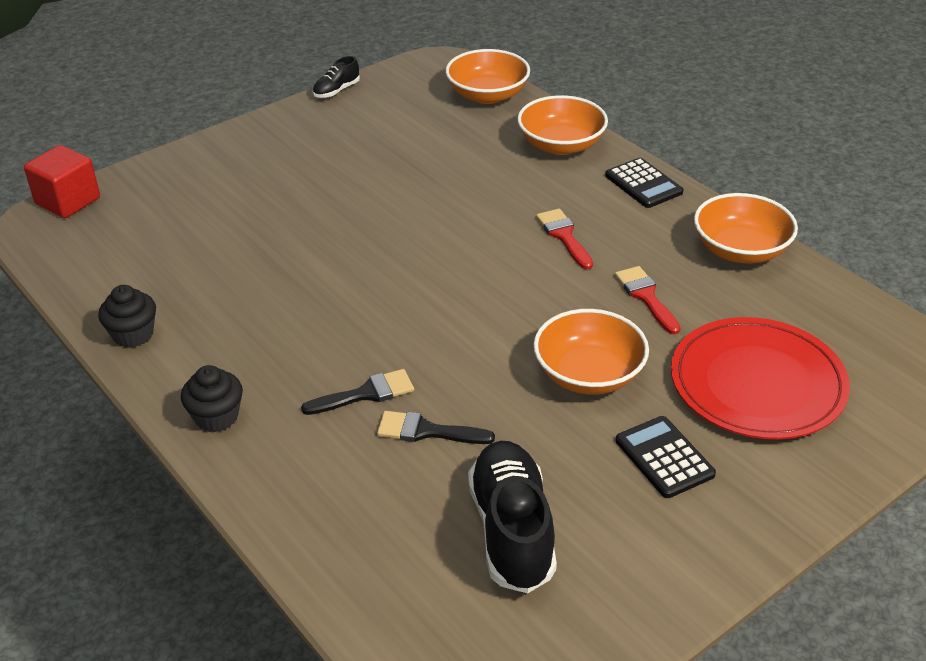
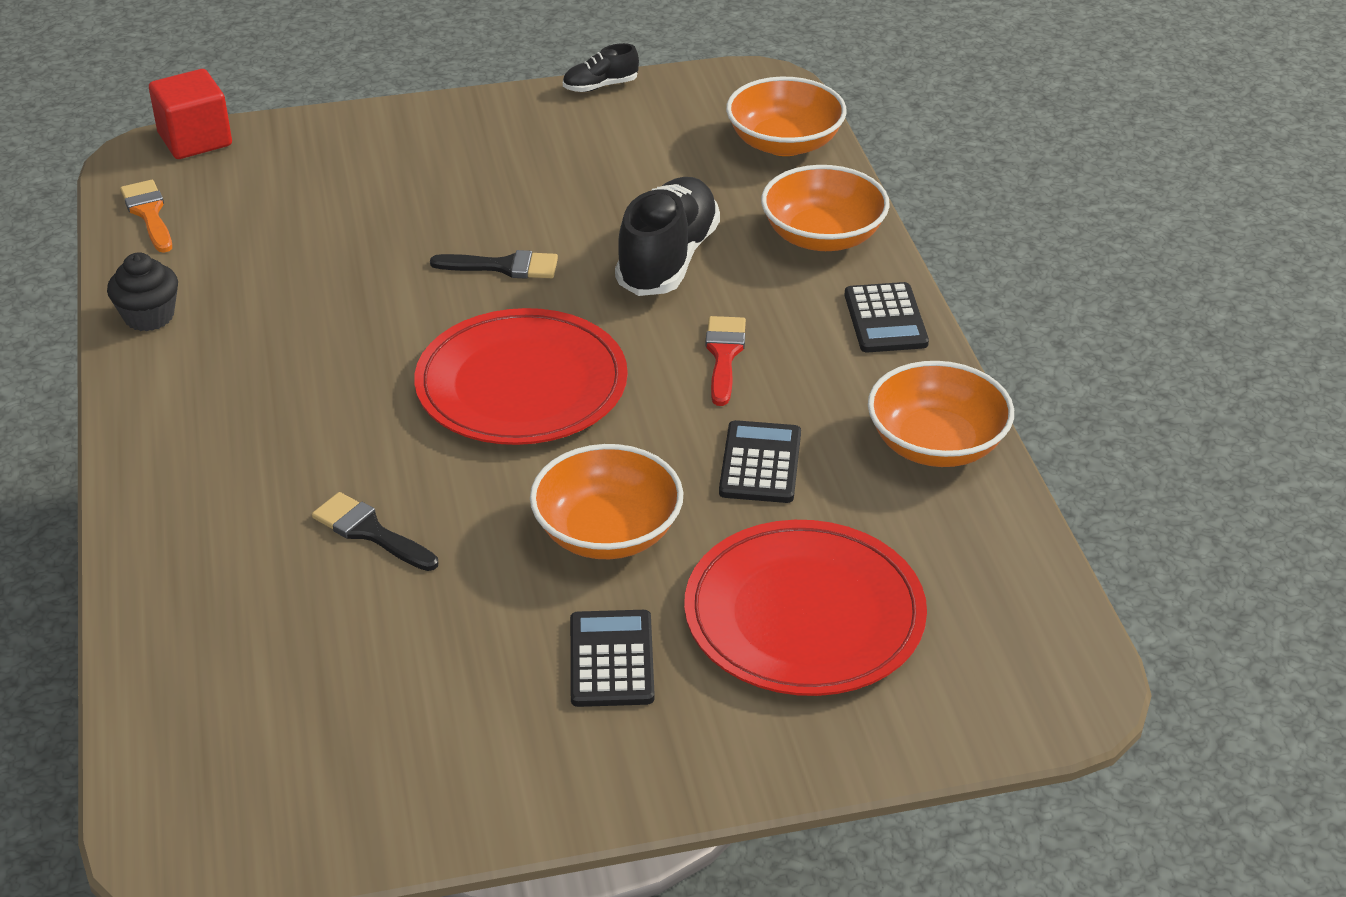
camera: 25 degrees right, 0 degrees up
(73, 262) = (149, 213): none -> orange brush
(216, 417) = (164, 437): black cupcake -> none
(366, 394) = (338, 467): black brush -> black brush (504, 267)
(447, 296) = (521, 384): none -> red plate
(512, 531) = (370, 674): black shoe -> black shoe (668, 259)
(646, 297) = (760, 463): red brush -> black calculator

